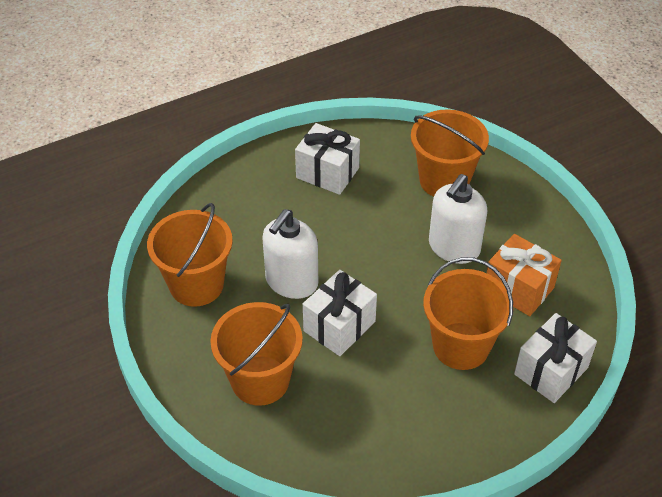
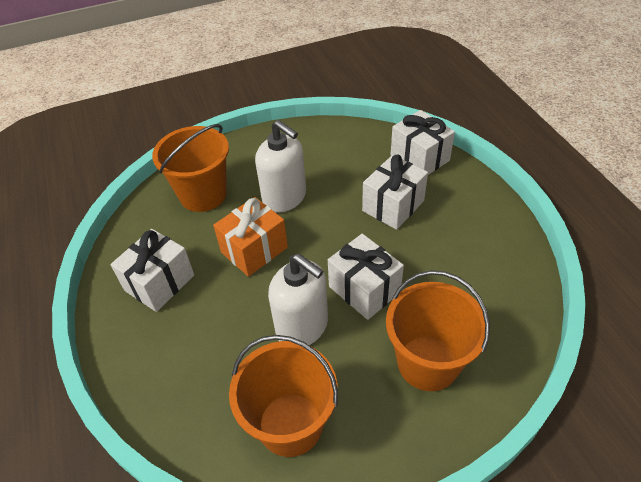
camera: 80 degrees left, 0 degrees up
(461, 346) = (393, 206): orange bucket -> white gift
(518, 288) = (337, 164): orange gift -> orange gift (254, 250)

